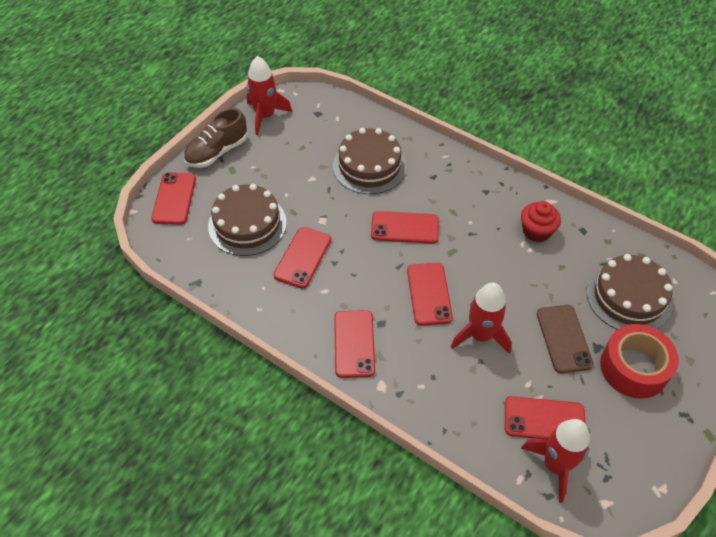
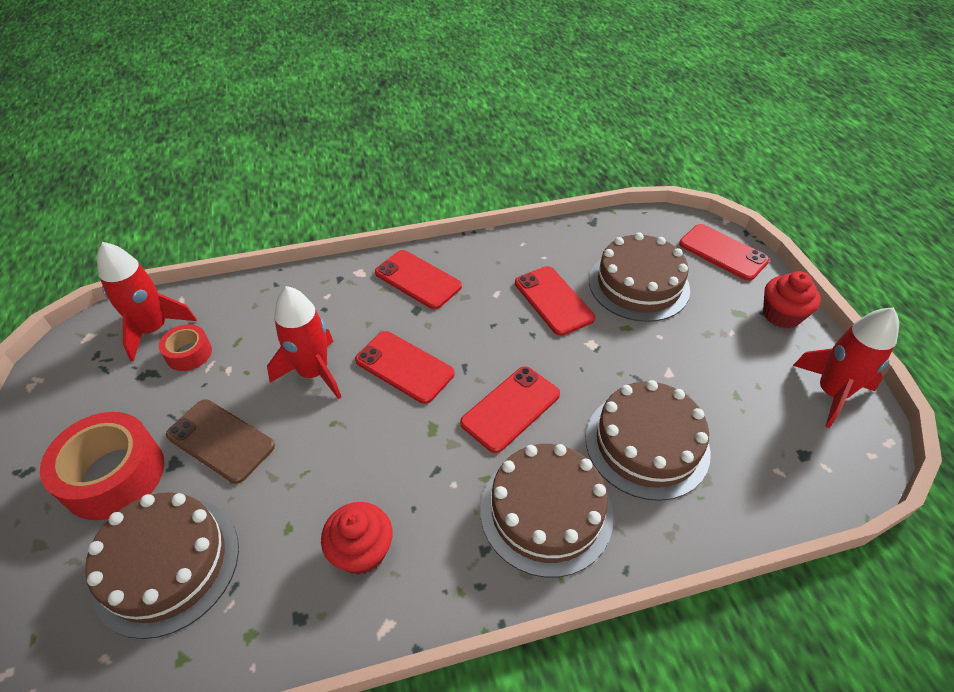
camera: 130 degrees right, 5 degrees down
(217, 152) = (781, 315): brown shoe -> red cupcake
(445, 181) = (546, 511): none -> brown cake
(544, 419) = (189, 353): red phone -> red tape

